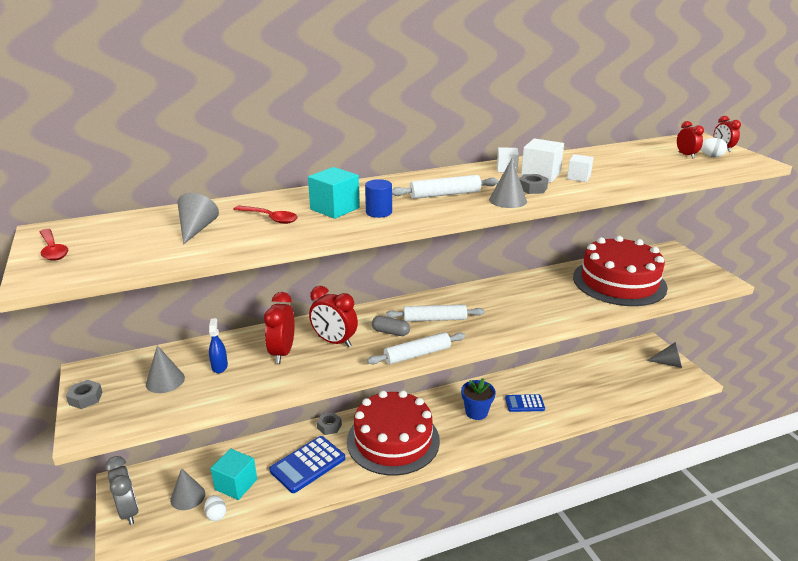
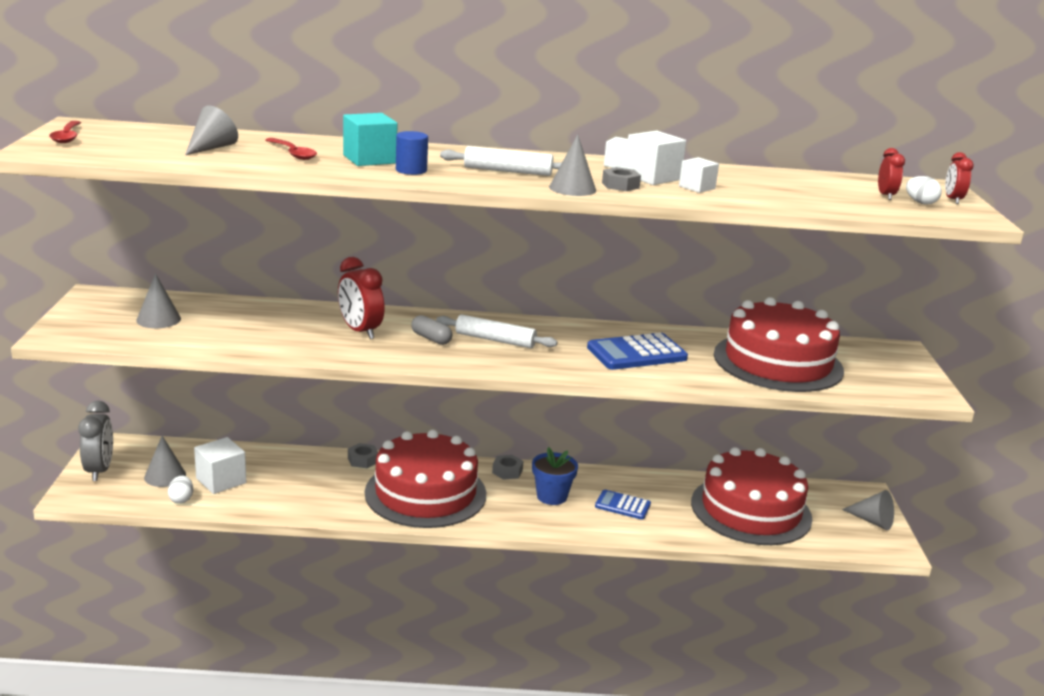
camera: 20 degrees right, 5 degrees down
(85, 398) = (75, 314): grey nut -> grey nut (507, 471)
(219, 366) = (221, 322): blue spray bottle -> none
(236, 484) = (221, 480): turquoise cube -> white cube
(282, 352) = (296, 327): red clock -> none
(308, 464) = (310, 486): blue calculator -> blue calculator (636, 353)
(417, 354) = (440, 363): white rolling pin -> none
(599, 379) = (751, 510): none -> red cake

